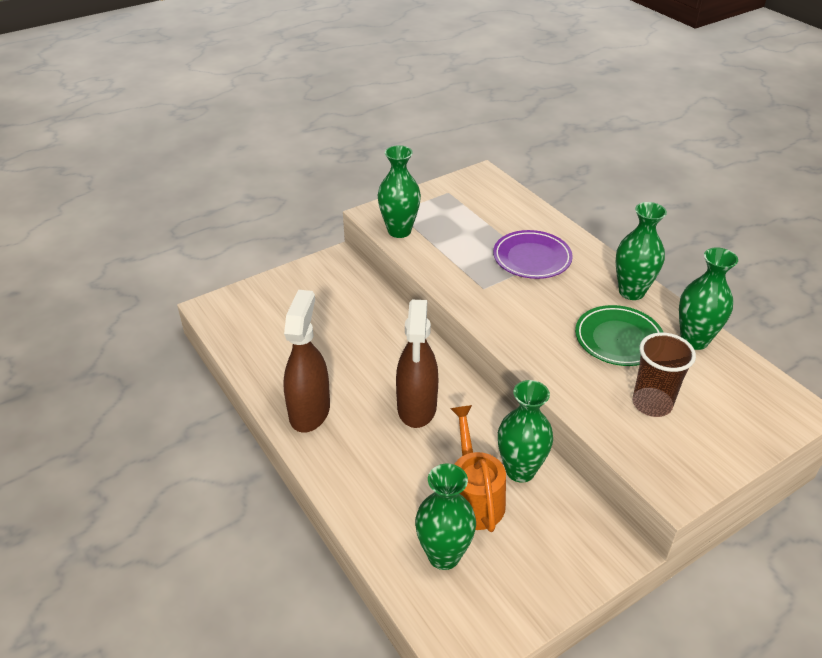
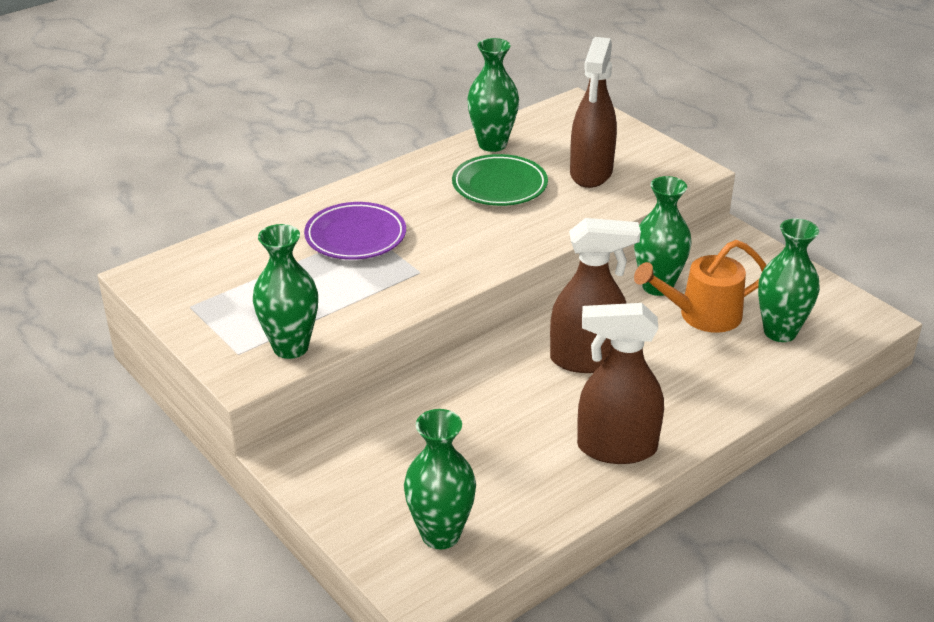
camera: 95 degrees left, 5 degrees down
(631, 292) = (416, 173): green vase -> green vase (440, 534)
(652, 404) = (591, 173): brown cup -> brown spray bottle

